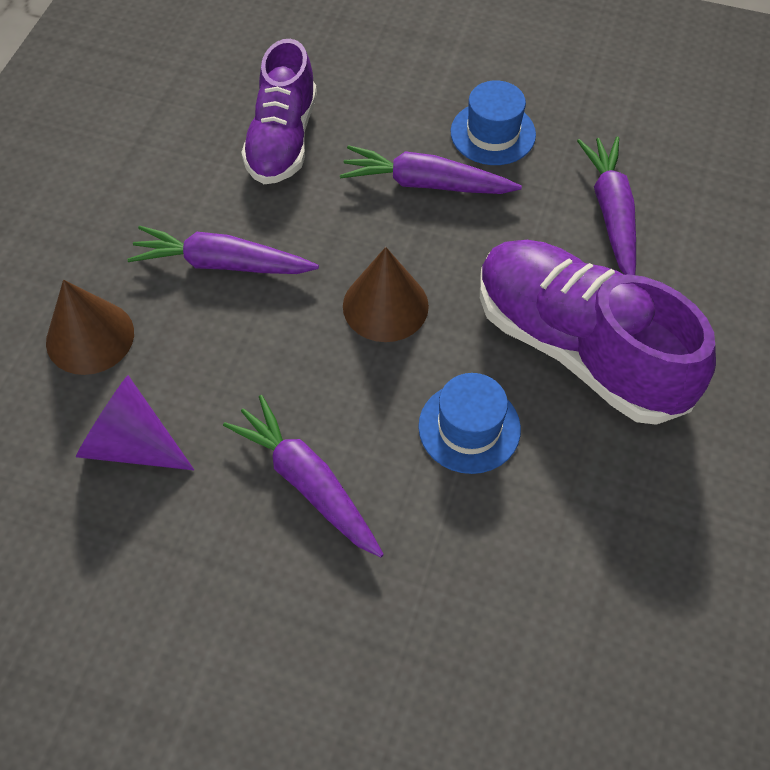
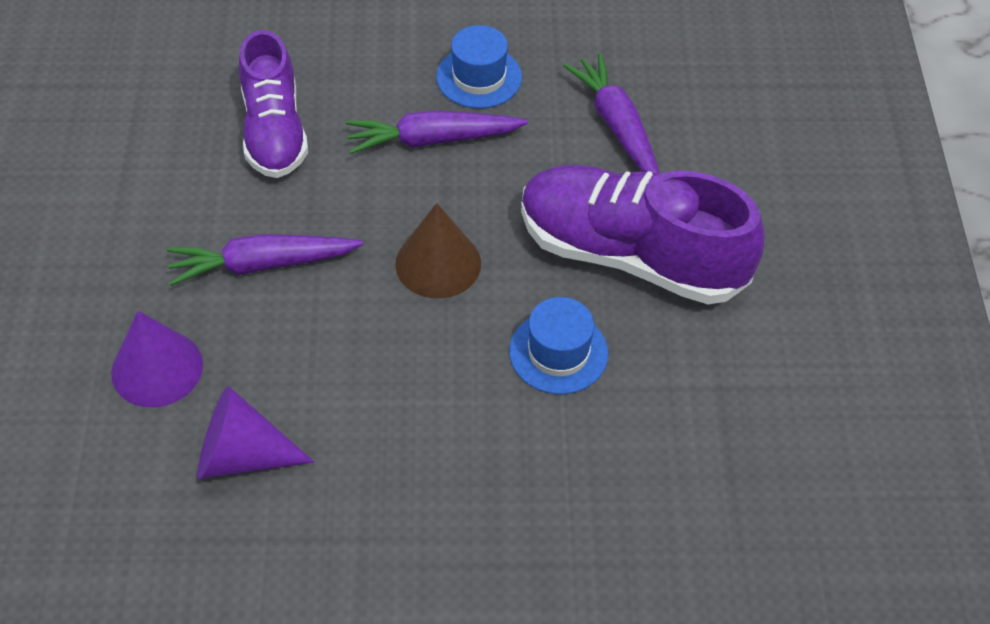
camera: 20 degrees left, 5 degrees down
(90, 337) = (157, 368): brown cone -> purple cone
(307, 482) = (427, 443): purple carrot -> none

